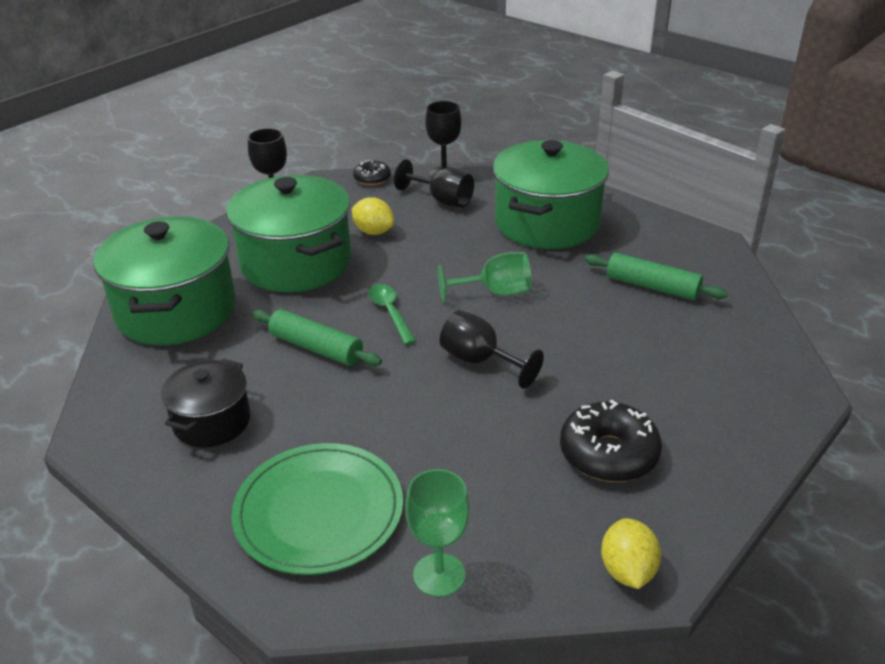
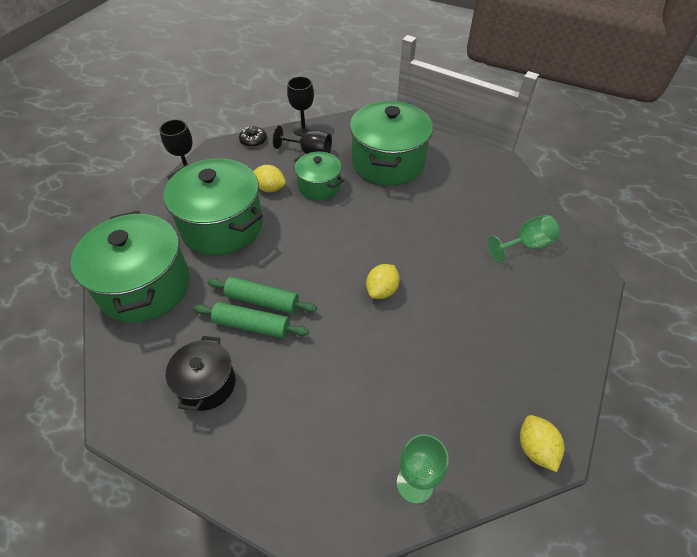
camera: 15 degrees left, 15 degrees up
(319, 511) = (313, 448): green plate -> none
(390, 312) = (305, 259): green spoon -> none
(440, 238) = (319, 186): none -> green pot
(480, 361) = (382, 290): black goblet -> yellow lemon
(495, 293) = (373, 229): green goblet -> green goblet (526, 245)
(608, 453) = (492, 352): black donut -> none
(652, 286) = (474, 206): green rolling pin -> green rolling pin (252, 325)

